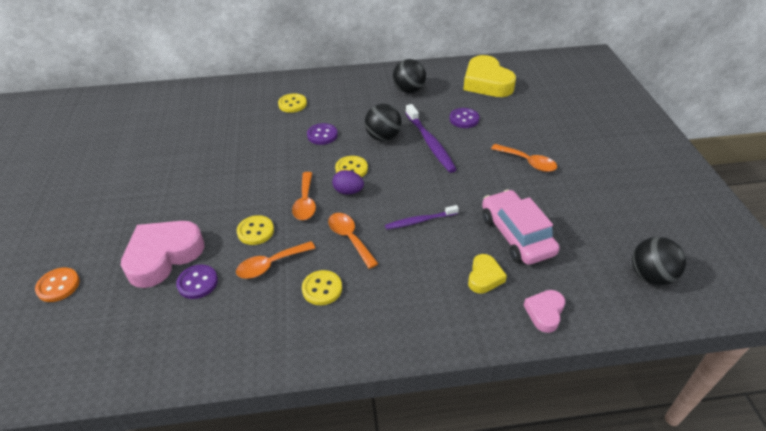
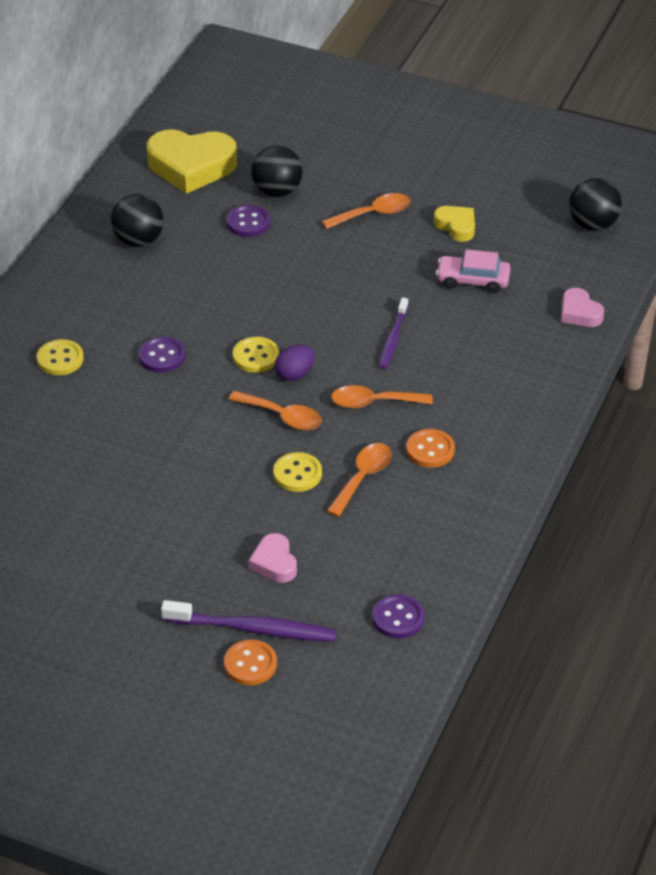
camera: 60 degrees left, 0 degrees up
(163, 256) = (274, 563): pink heart -> pink heart, size x0.51
(197, 283) = (343, 544): purple button -> purple button (398, 618)
(270, 264) = (362, 478): orange spoon -> orange spoon turned 150 degrees counterclockwise
(322, 289) = (430, 450): yellow button -> orange button
(383, 137) = (218, 305): black ball -> black ball (277, 191)
(430, 143) = (268, 272): purple toothbrush -> purple toothbrush (253, 629)
(484, 277) = (508, 329): yellow heart -> yellow heart (456, 226)
(516, 235) = (473, 280): pink car -> pink car, size x0.66

